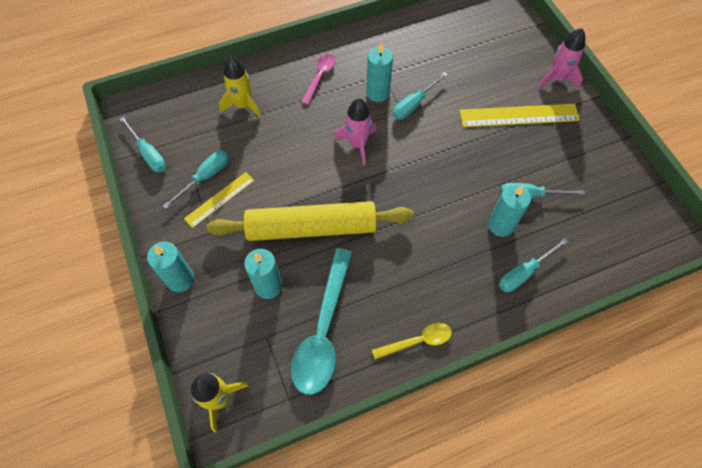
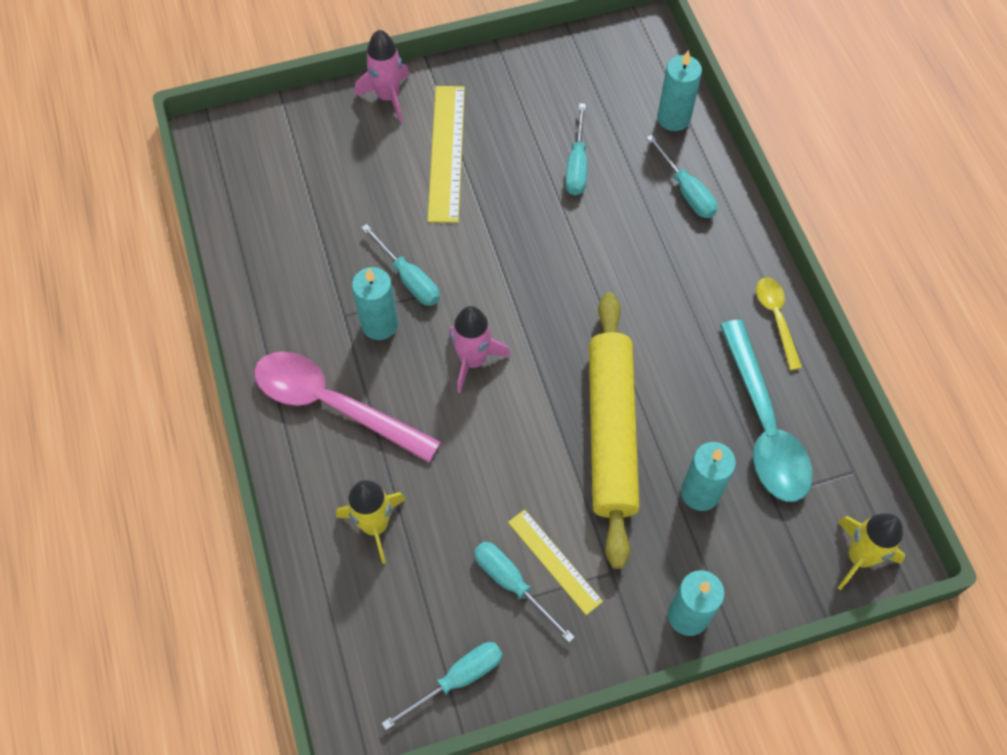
camera: 85 degrees left, 0 degrees up
(320, 77) = (333, 404): pink spoon -> pink spoon, size x1.90
(323, 330) = (764, 425): turquoise spoon -> turquoise spoon turned 60 degrees clockwise
(501, 225) = (618, 203): turquoise candle -> turquoise candle (673, 118)

